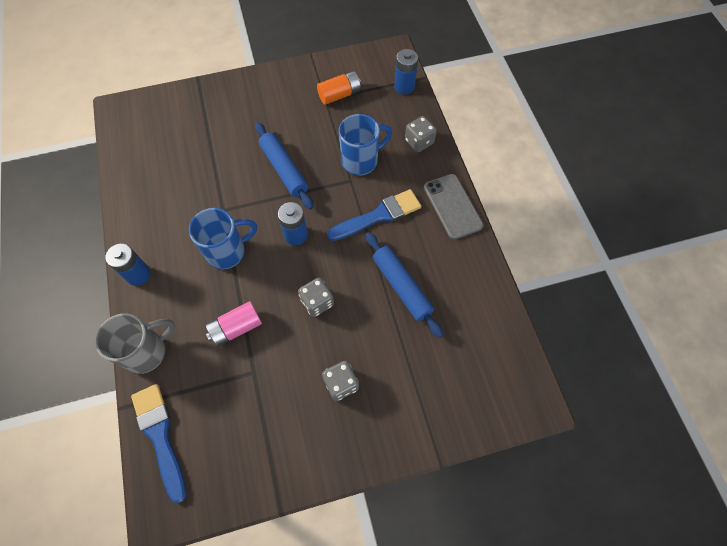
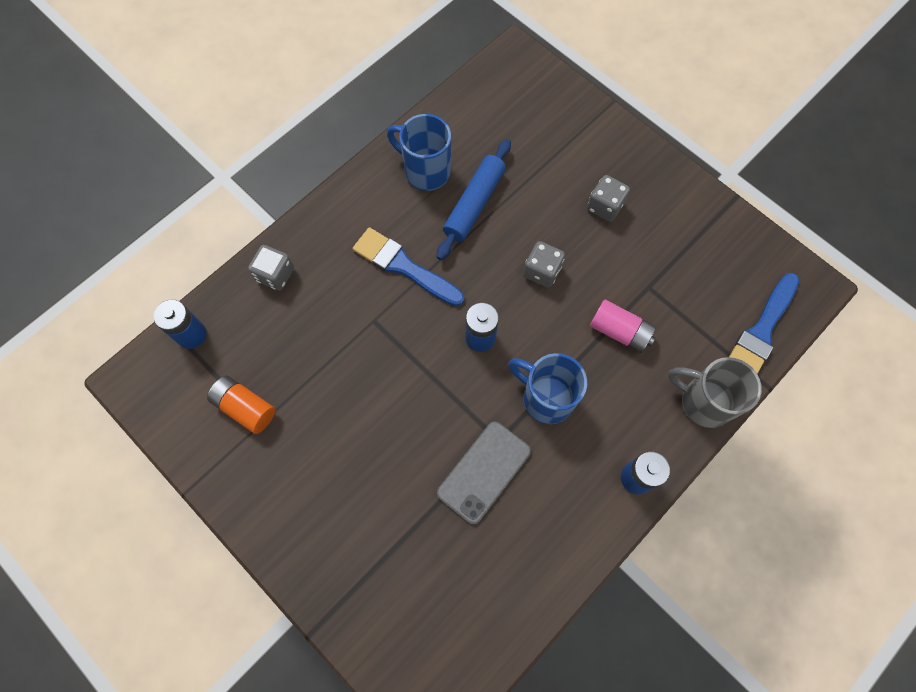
camera: 120 degrees left, 5 degrees up
(284, 170) = (402, 405): blue rolling pin -> none
(361, 161) = (339, 324): blue mug -> blue mug (425, 171)
(452, 206) = (349, 201): grey phone -> grey phone (484, 472)

